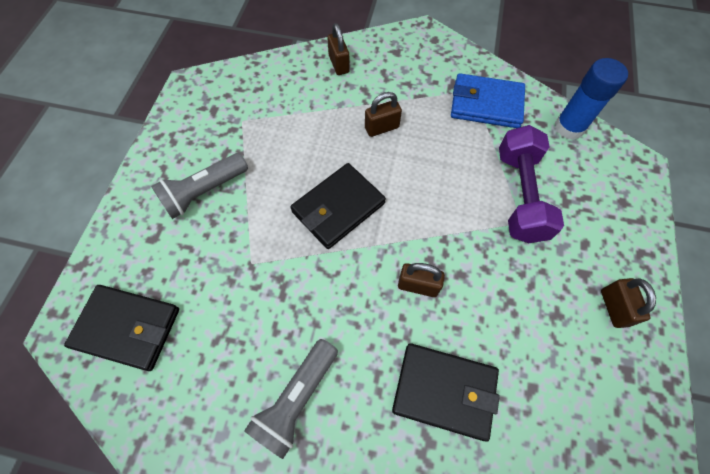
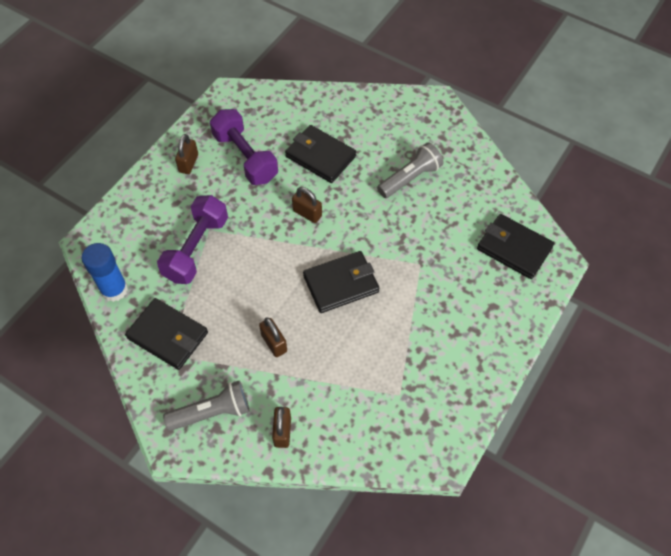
camera: 160 degrees left, 5 degrees down
(204, 192) = (446, 332): grey flashlight -> grey flashlight (212, 412)
(381, 128) = (274, 343): brown padlock -> brown padlock turned 60 degrees clockwise
(486, 104) = (168, 335): blue wallet -> black wallet
(548, 347) = (245, 157): none -> purple dumbbell

